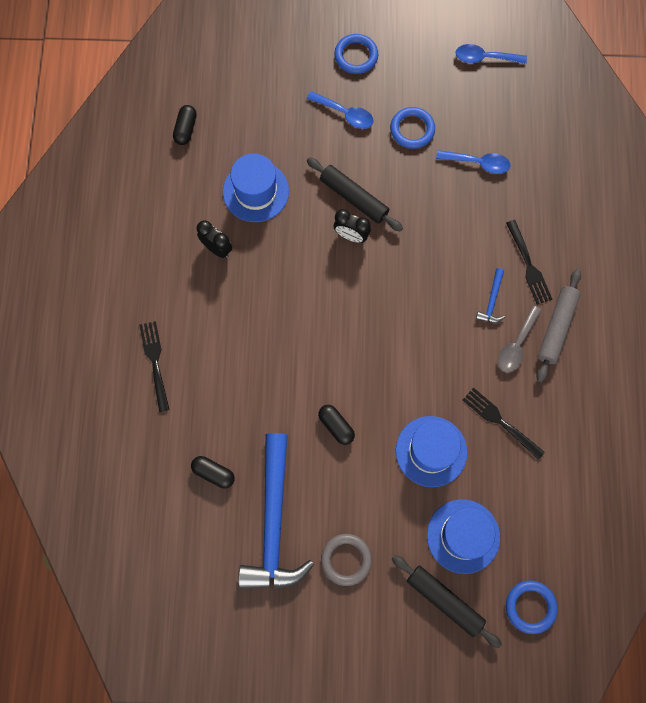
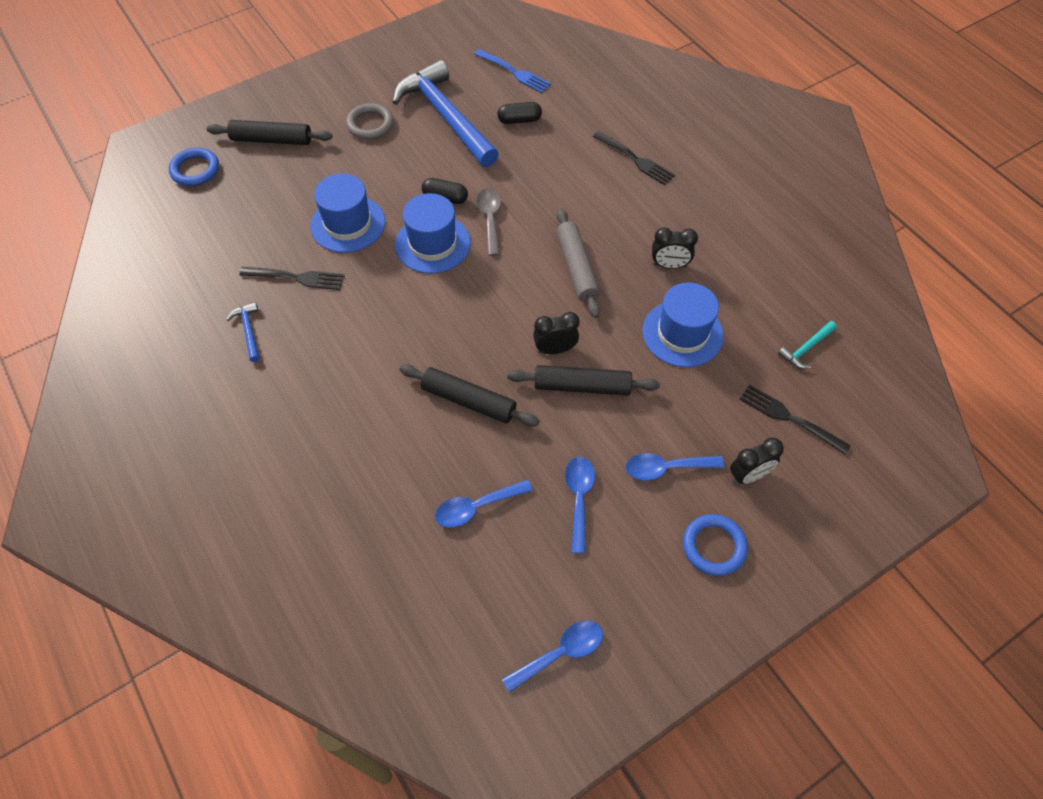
camera: 145 degrees right, 15 degrees down
(173, 540) = (513, 72): none -> blue fork
(186, 129) = (806, 349): black capsule -> turquoise hammer
(300, 79) = (748, 475): none -> black clock
(412, 129) = (579, 498): blue ring -> blue spoon
(436, 235) = (468, 401): none -> black rolling pin
(463, 536) = (281, 184): blue hat -> blue hat (432, 244)
(492, 301) = (368, 373): blue hammer -> blue hammer (248, 331)
(516, 345) = (318, 347): grey spoon -> grey spoon (490, 219)
(528, 265) = (350, 430): black fork -> black fork (790, 418)
(556, 327) = (284, 386): grey rolling pin -> grey rolling pin (577, 268)

